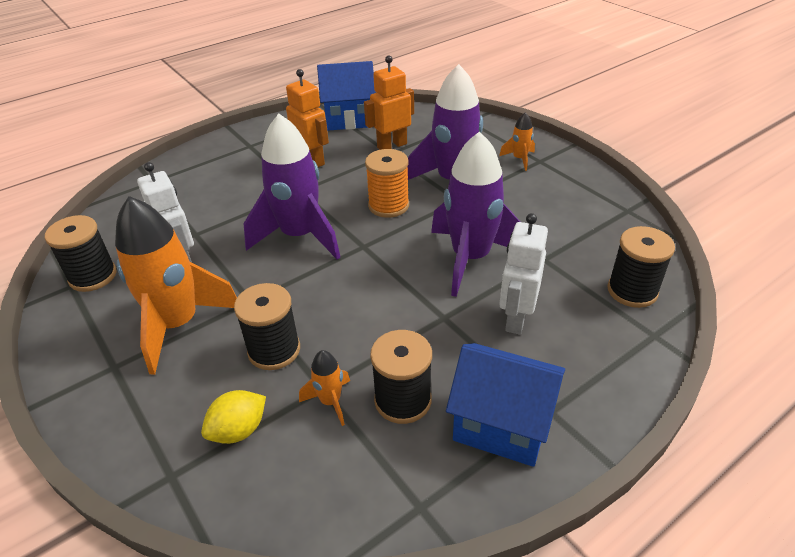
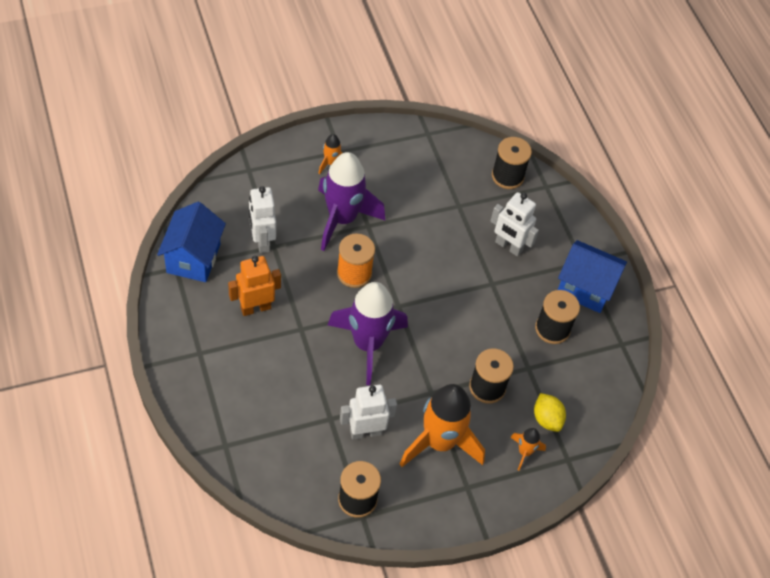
camera: 80 degrees left, 15 degrees up
(330, 401) = (541, 366): orange rocket -> orange rocket (524, 452)
(391, 145) = (262, 241): orange robot -> white robot
(470, 258) = (441, 246): purple rocket -> none
(501, 425) = (585, 288): blue house -> blue house turned 75 degrees clockwise

